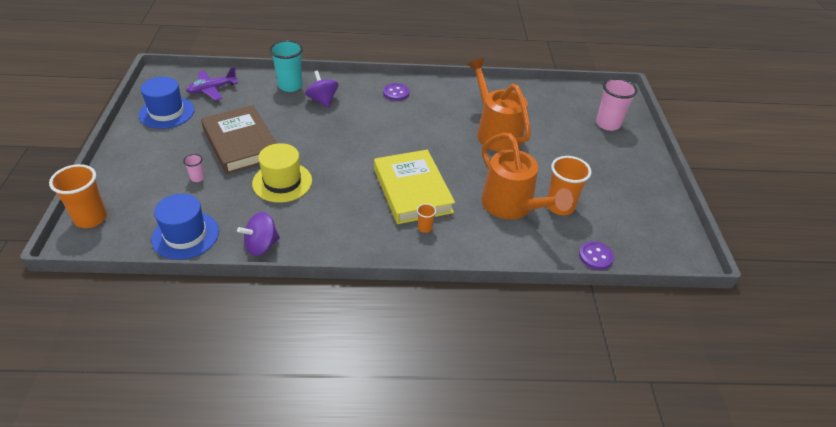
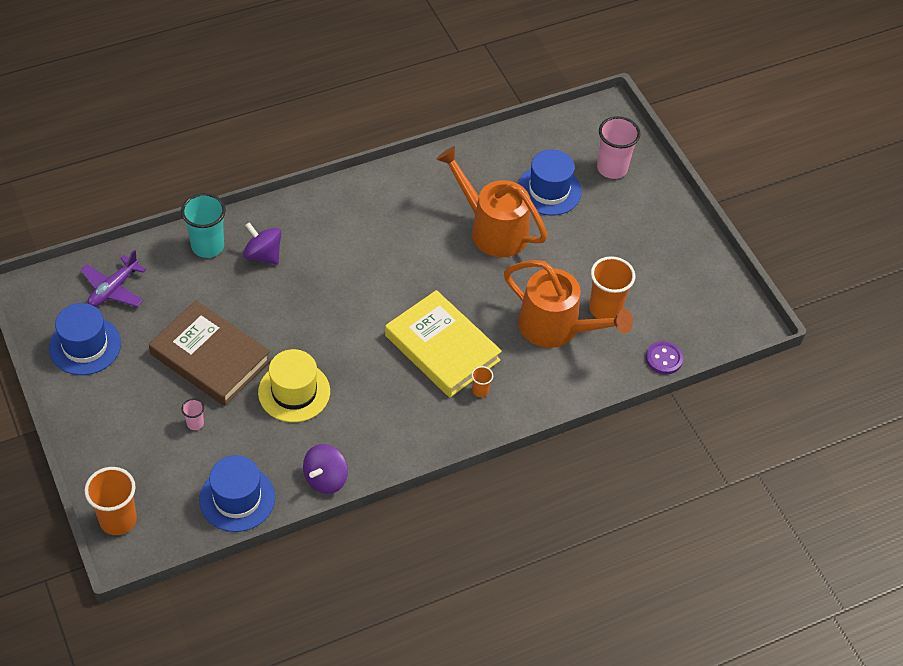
camera: 25 degrees left, 10 degrees up
(396, 93) = (345, 209): purple button -> none
(552, 123) = (549, 190): none -> blue hat

